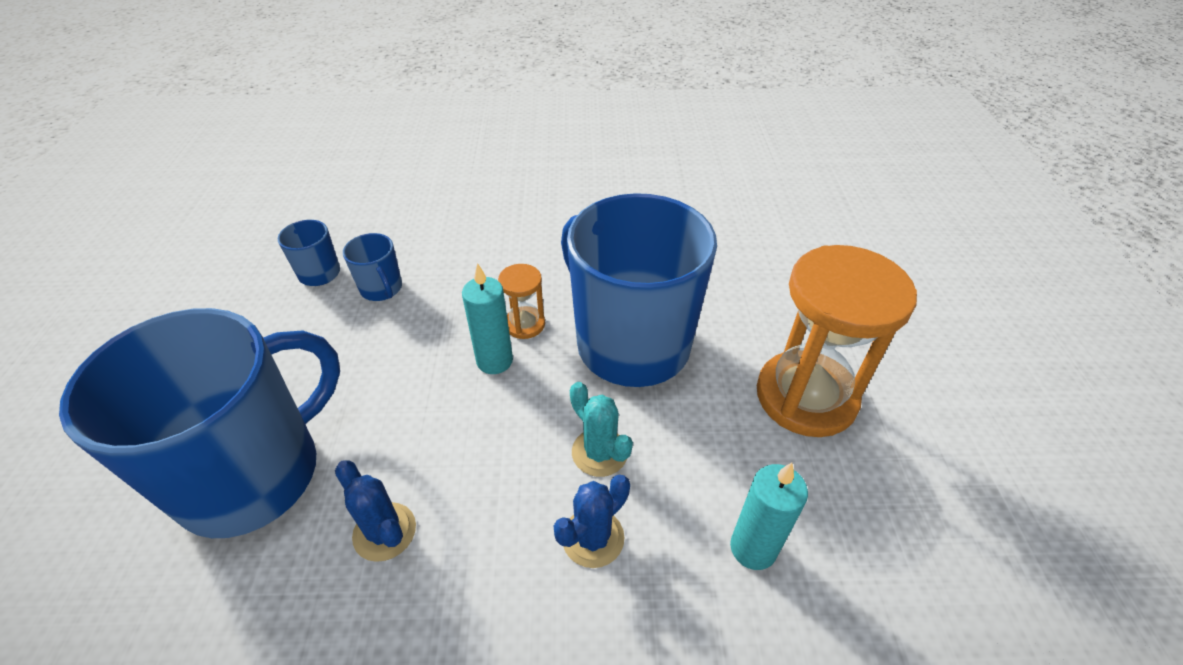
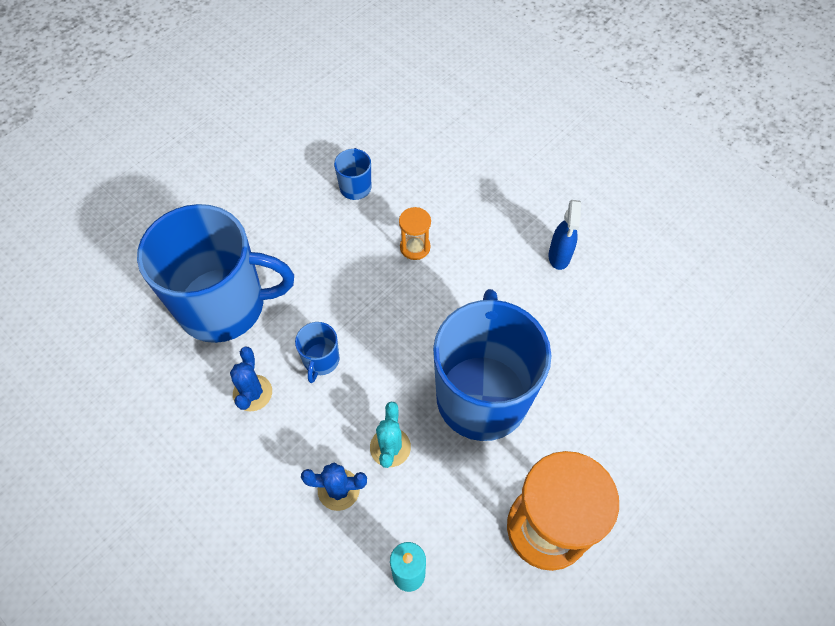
camera: 45 degrees right, 15 degrees up
(382, 289) = (379, 229): blue mug -> blue mug (321, 360)
(494, 361) = (393, 337): turquoise candle -> none
(525, 324) = (434, 326): orange hourglass -> orange hourglass (415, 247)
(573, 211) = (559, 256): none -> blue spray bottle

